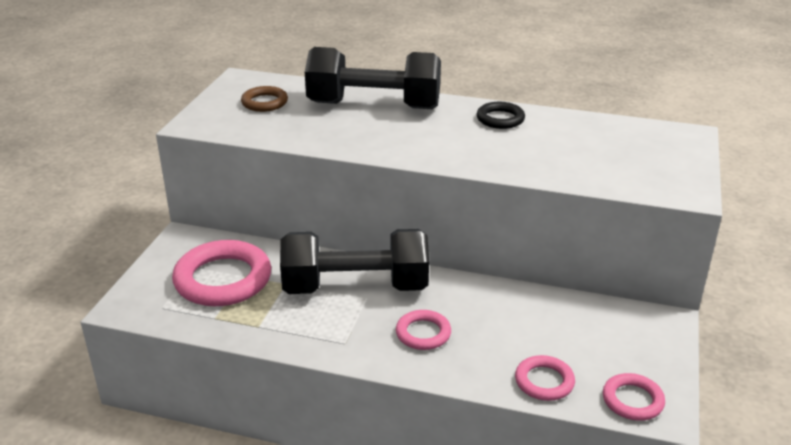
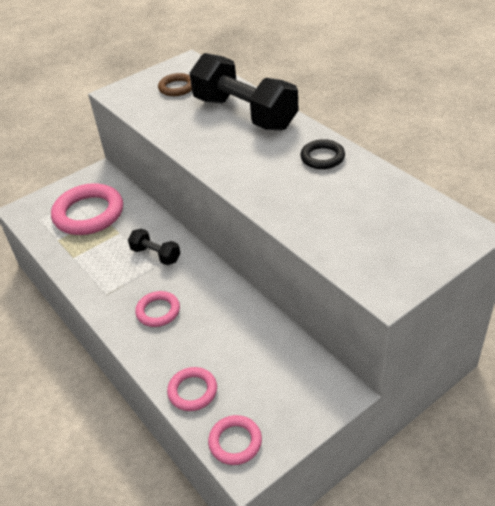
camera: 40 degrees right, 10 degrees up
(355, 287) = (156, 255): black dumbbell -> black dumbbell, size x0.46

